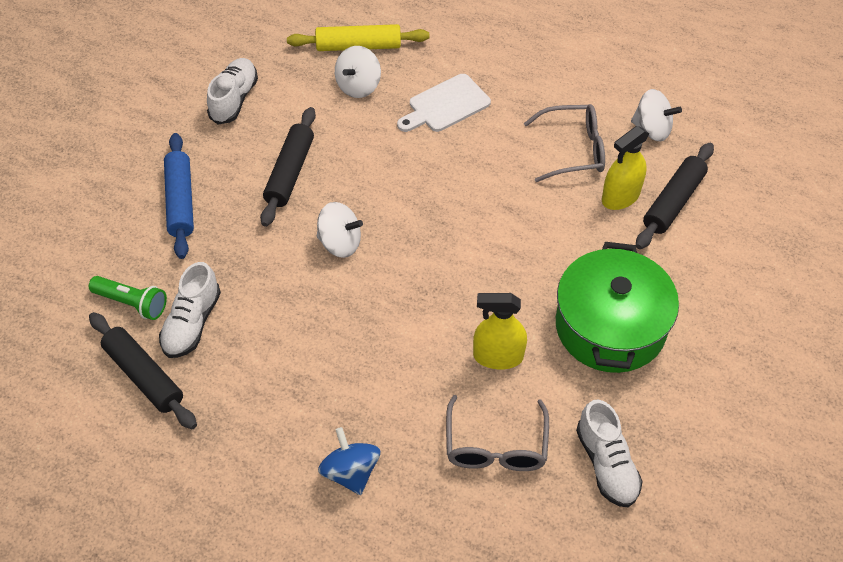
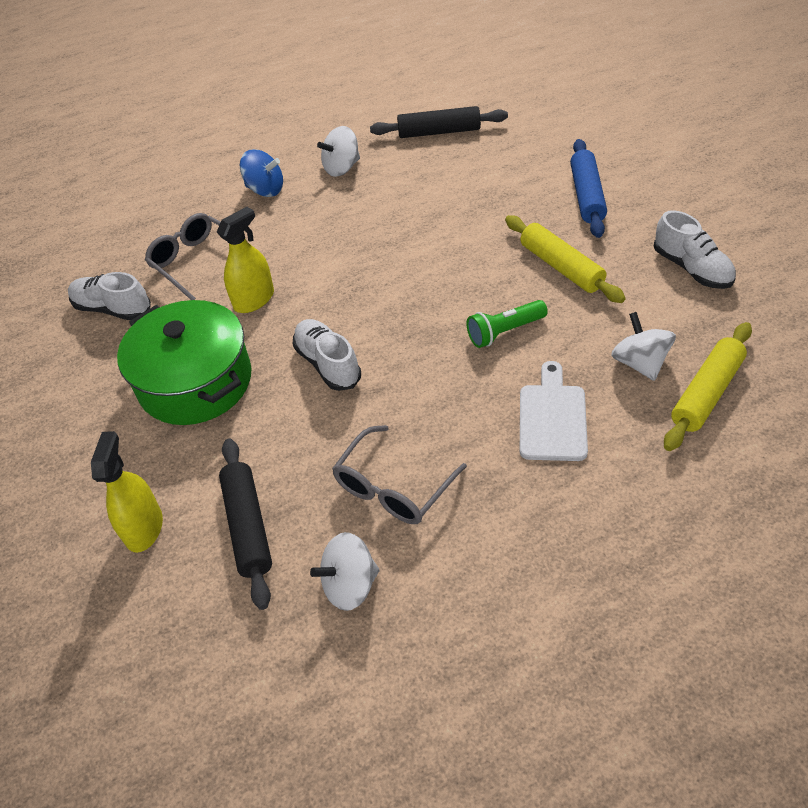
camera: 135 degrees right, 5 degrees down
(132, 303) = (506, 144): green flashlight -> green flashlight (504, 332)
(180, 201) = (586, 196): blue rolling pin -> blue rolling pin turned 60 degrees clockwise
(192, 323) = (459, 164): white shoe -> white shoe (328, 364)
(289, 173) = (561, 267): black rolling pin -> yellow rolling pin
(340, 243) = (453, 264): white spinning top -> white spinning top (342, 168)
(620, 197) = (300, 485): yellow spray bottle -> yellow spray bottle (144, 528)

